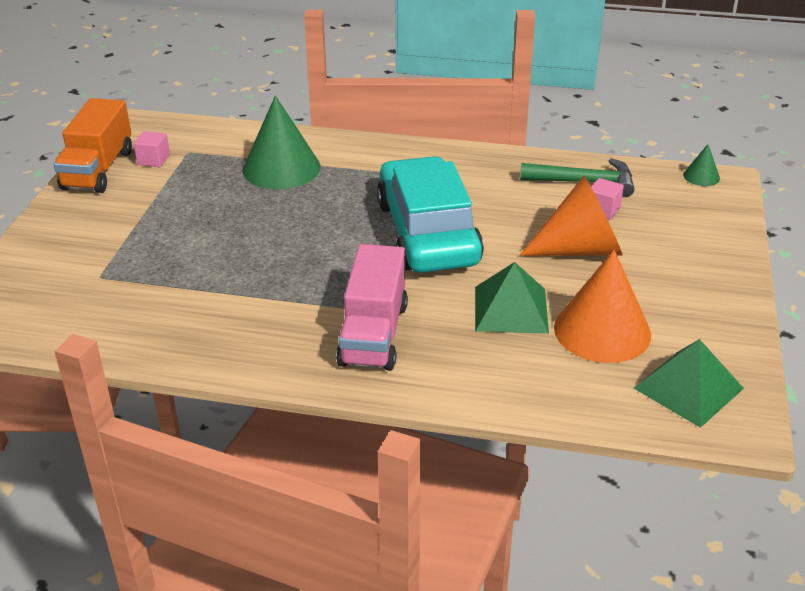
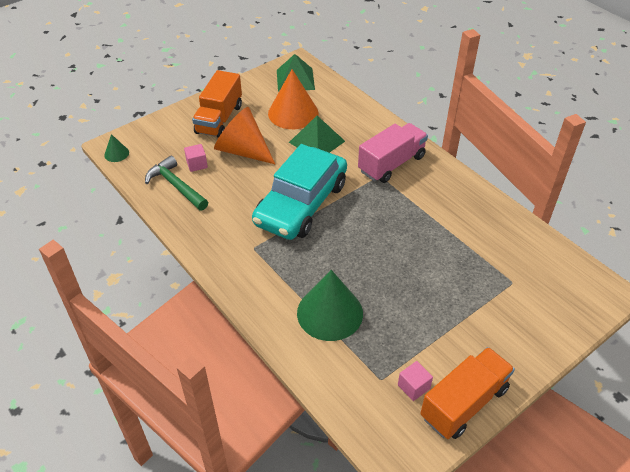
camera: 140 degrees left, 10 degrees up
(675, 268) = (219, 119): none -> orange truck

